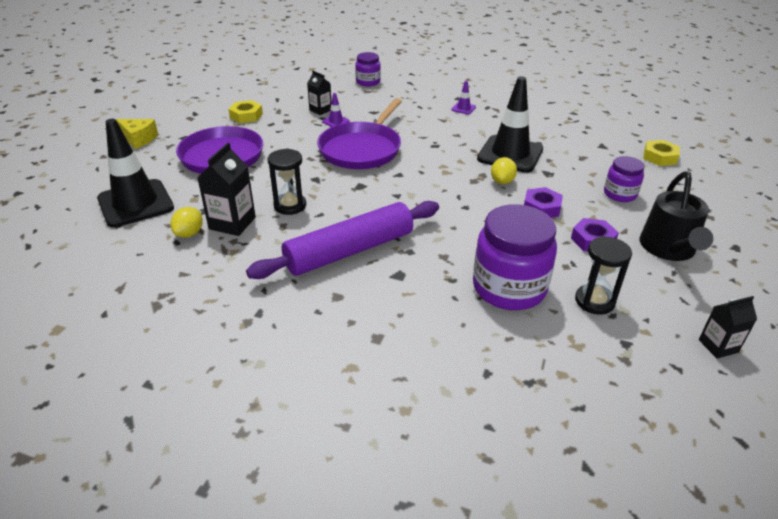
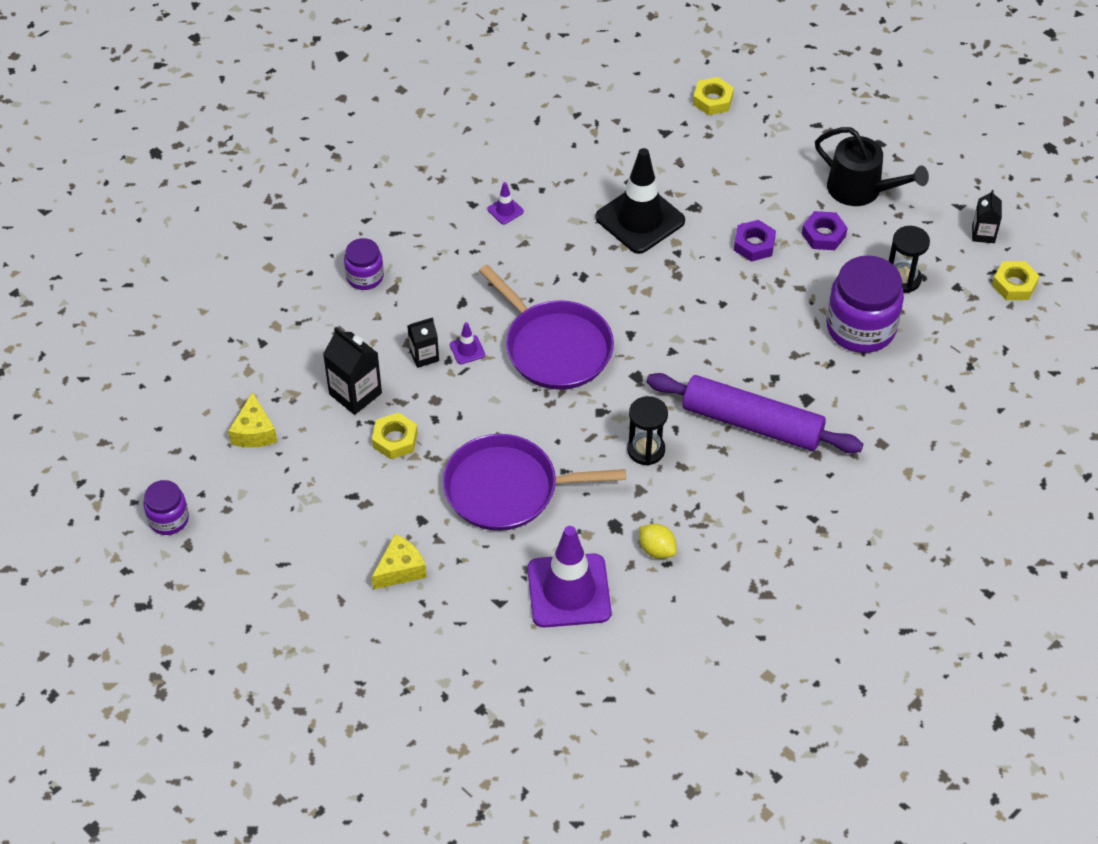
camera: 65 degrees left, 15 degrees up
(135, 203) = (569, 591): black traffic cone -> purple traffic cone
(230, 79) = (254, 432): none -> yellow cheese
(232, 223) = (655, 508): black carton -> black carton (355, 393)
(349, 250) = (751, 423): purple rolling pin -> purple rolling pin turned 60 degrees counterclockwise
(502, 181) = (691, 252): yellow lemon -> none
(620, 194) = (762, 172): purple jar -> purple jar (168, 519)
(679, 391) = (1014, 284): none -> yellow nut

